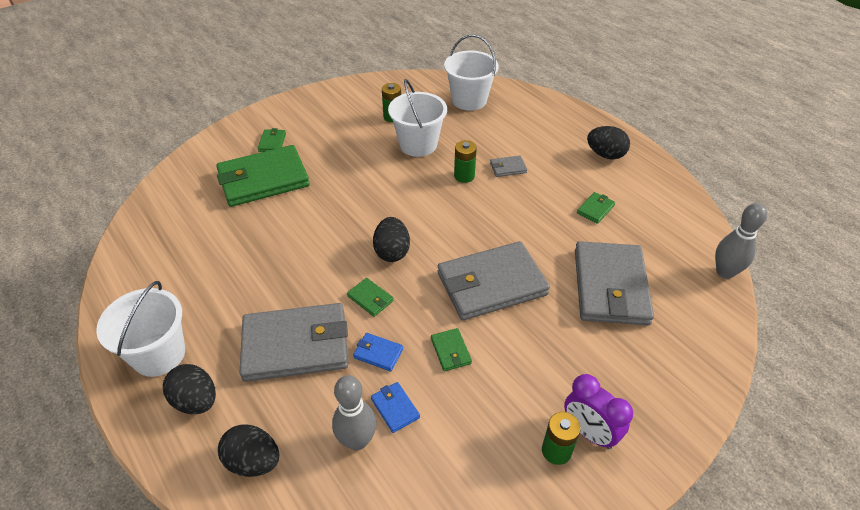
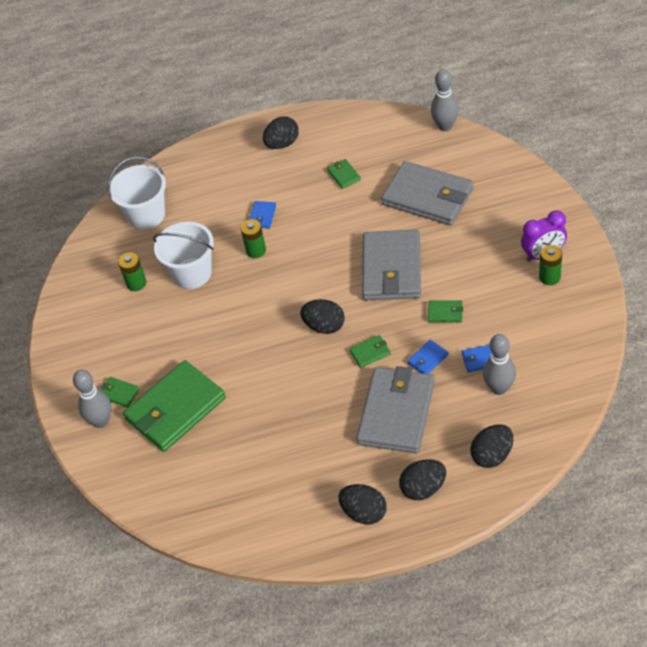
camera: 60 degrees left, 5 degrees up
(159, 354) = (364, 512): white bucket -> black egg
(241, 141) = (101, 421): none -> grey bowling pin
(263, 179) = (175, 409): green wallet -> green wallet turned 45 degrees clockwise
(508, 168) = (262, 216): grey wallet -> blue wallet

